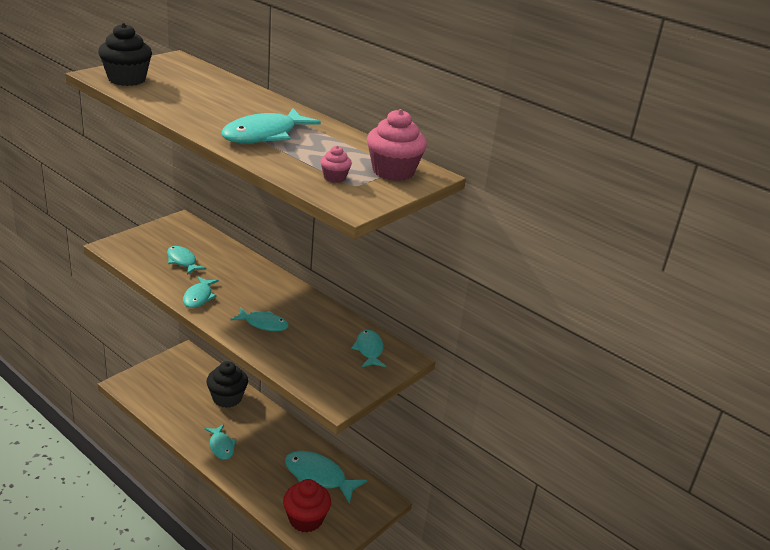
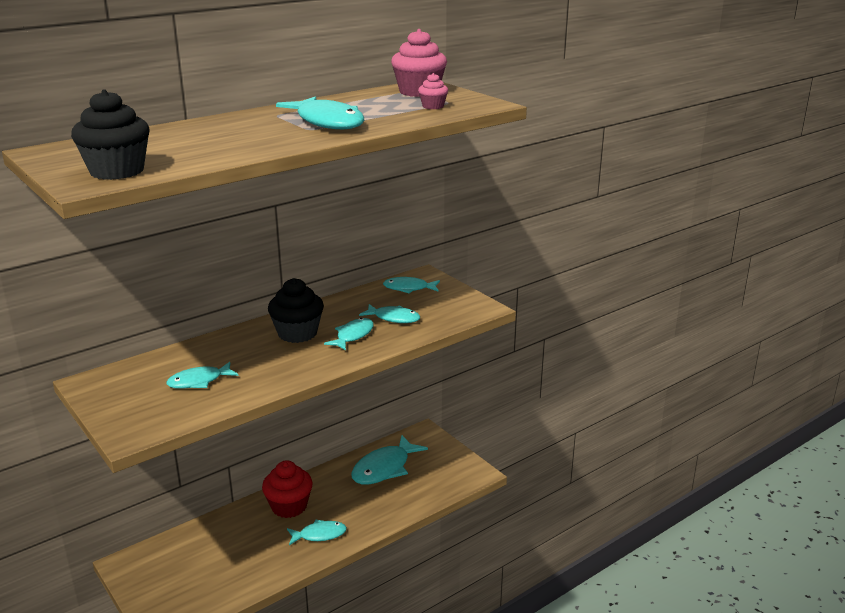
camera: 75 degrees left, 5 degrees down
(199, 297) = (287, 371): turquoise fish -> turquoise fish (394, 318)
(227, 398) = (235, 527): black cupcake -> black cupcake (297, 333)
(306, 519) = (439, 481): red cupcake -> red cupcake (289, 506)

